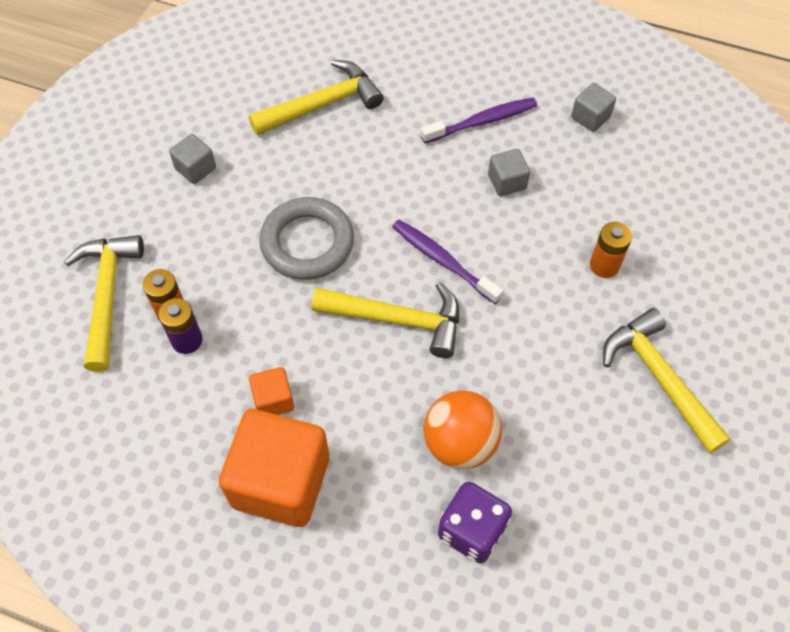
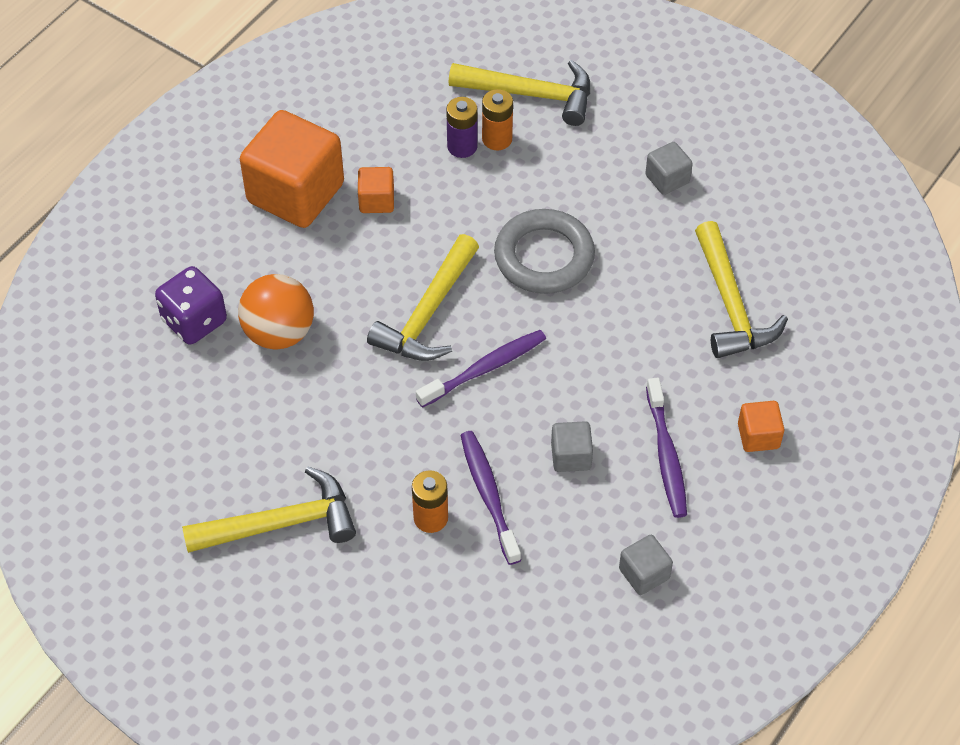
camera: 105 degrees right, 5 degrees down
(443, 69) = (758, 436): none -> orange cube
(566, 229) = (489, 496): none -> purple toothbrush

